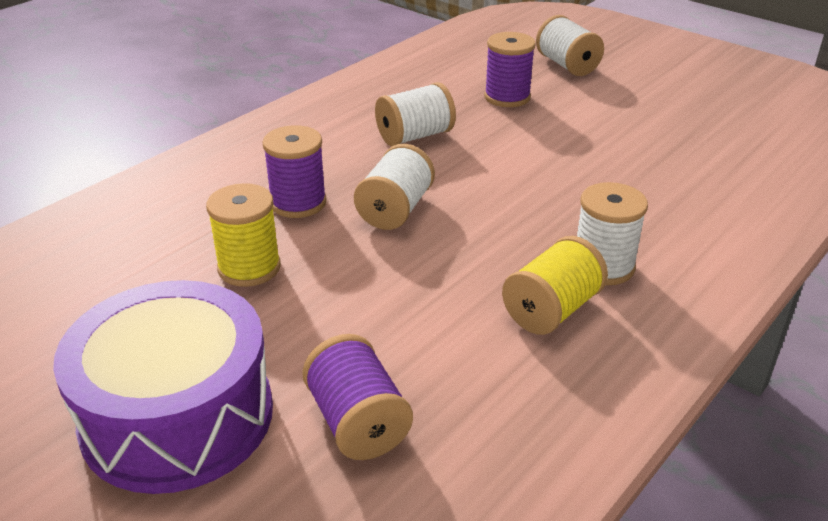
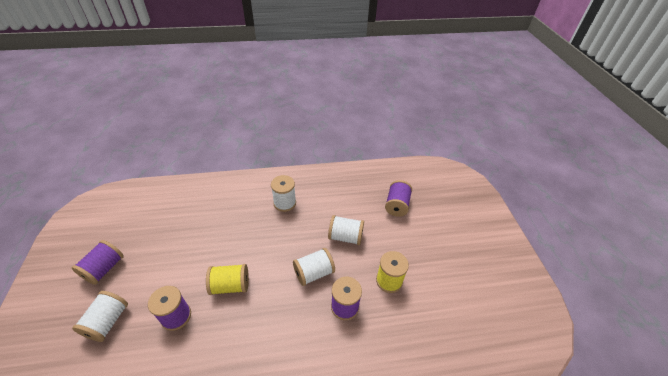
camera: 140 degrees left, 10 degrees up
(177, 416) = (442, 236): purple drum -> none
(415, 136) = (253, 318): white spool -> white spool (345, 237)
(552, 310) = (317, 201): yellow spool -> yellow spool (230, 285)
(665, 81) = (104, 268): none -> purple spool

